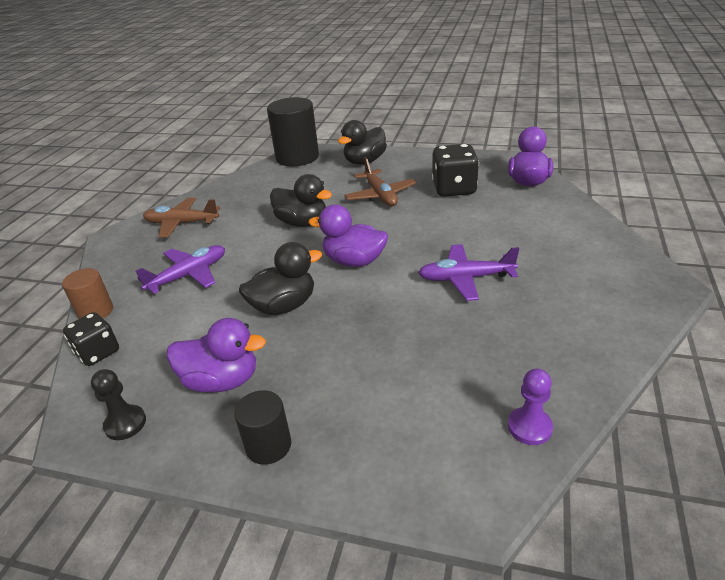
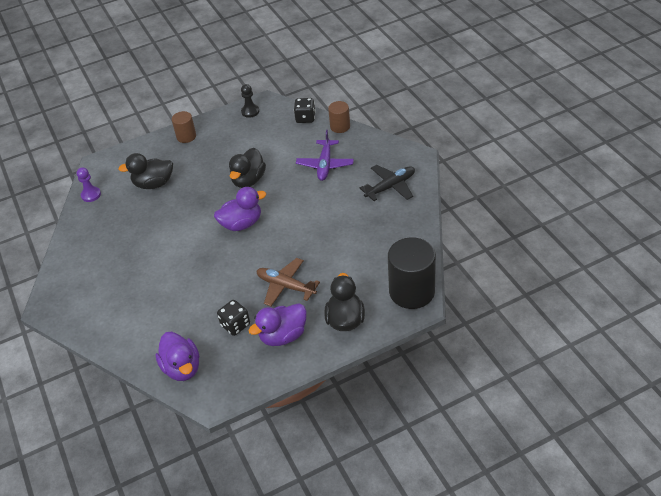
camera: 140 degrees right, 10 degrees up
(181, 223) = (390, 187): brown plane -> black plane
(222, 380) = (233, 141): purple duck -> purple duck (283, 336)
(268, 445) = (186, 136): black cylinder -> brown cylinder
(302, 222) = (310, 232): black duck -> black duck (153, 184)
(454, 189) = (235, 325): black dice -> black dice, size x0.65
(465, 278) = (166, 248): purple plane -> none

